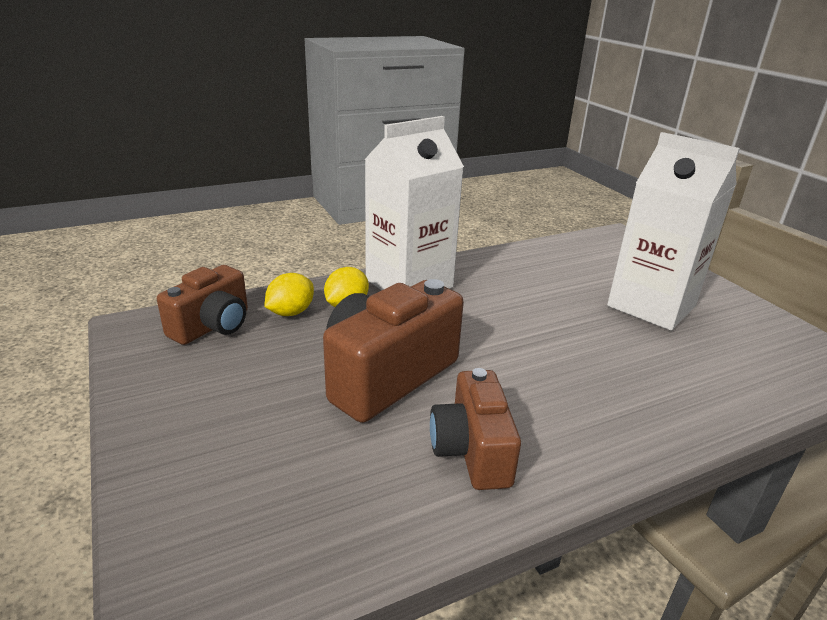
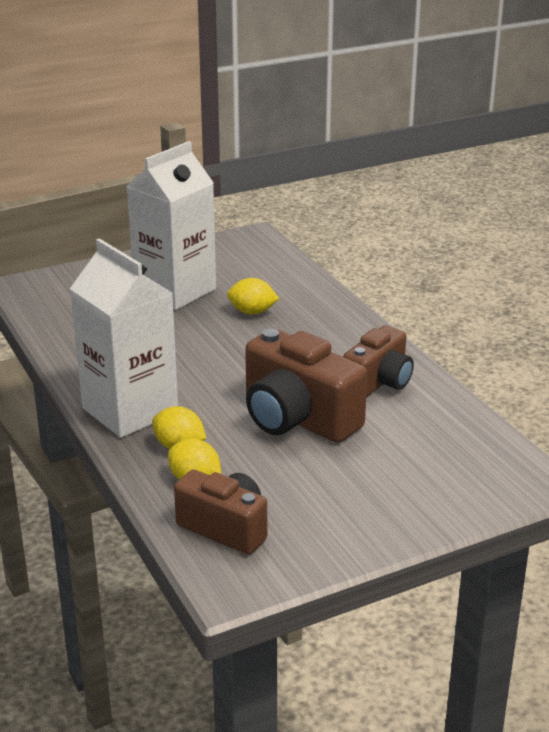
camera: 90 degrees left, 0 degrees up
(472, 451) = (378, 382): brown camera -> brown camera turned 45 degrees counterclockwise
(626, 354) = (252, 312): none -> yellow lemon

